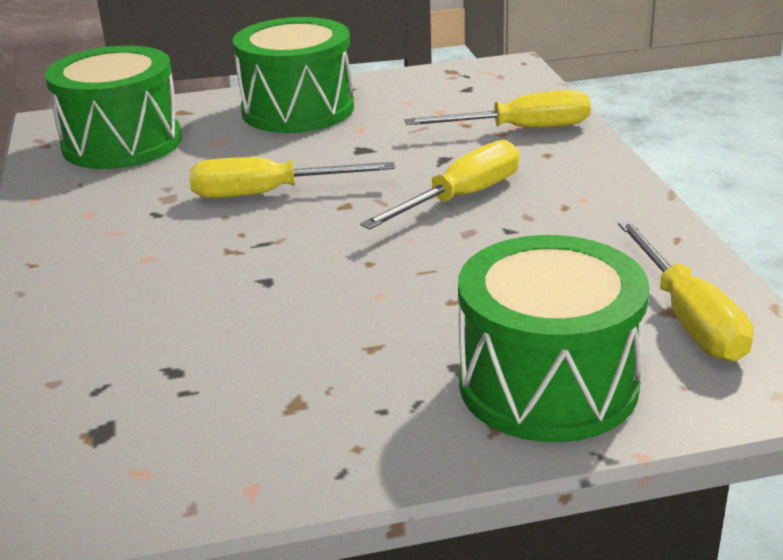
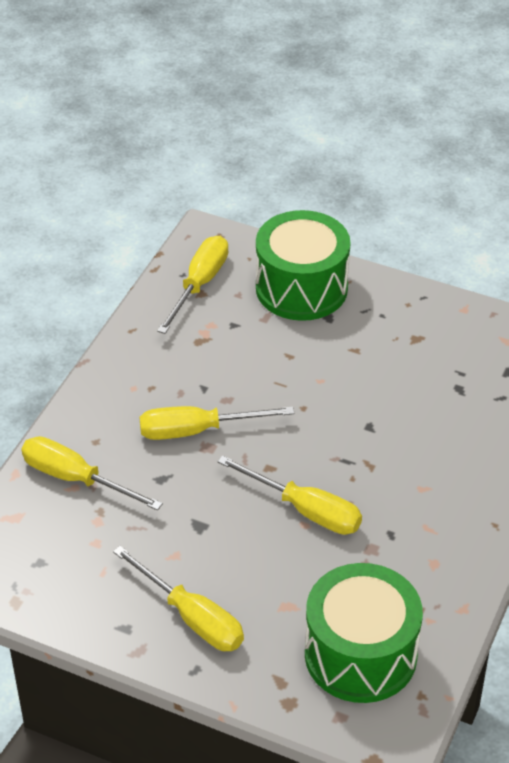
camera: 145 degrees left, 15 degrees up
(298, 109) = (192, 617): green drum -> yellow screwdriver

